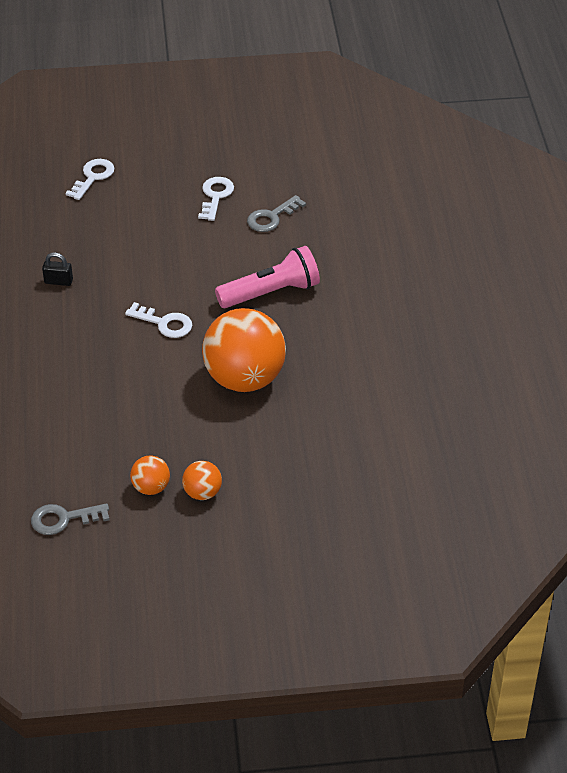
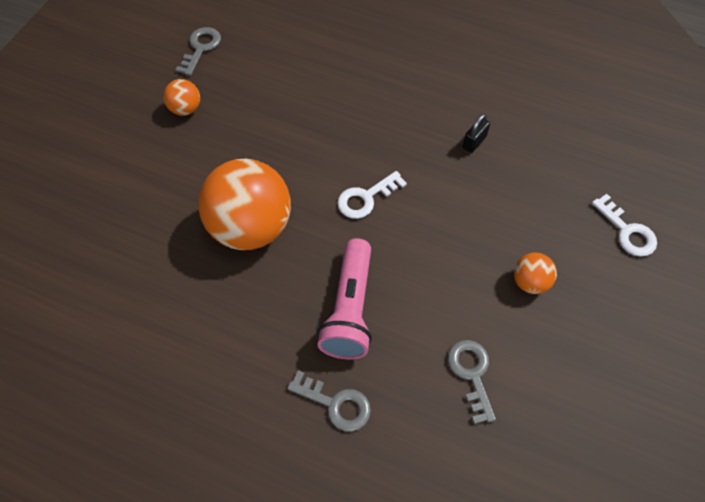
camera: 120 degrees right, 15 degrees up
(202, 493) = (152, 138): orange ball -> orange ball (530, 282)
(215, 196) = (539, 334): white key -> none
(346, 271) = (336, 404): none -> grey key

